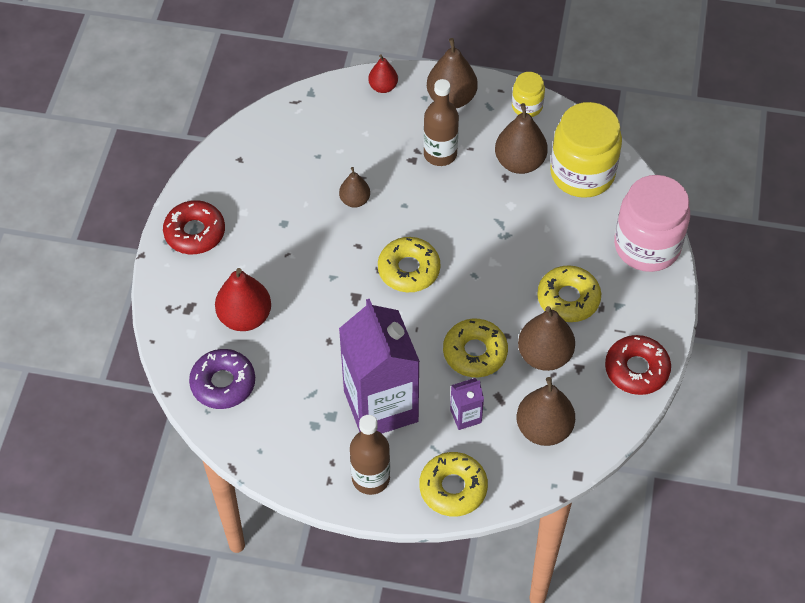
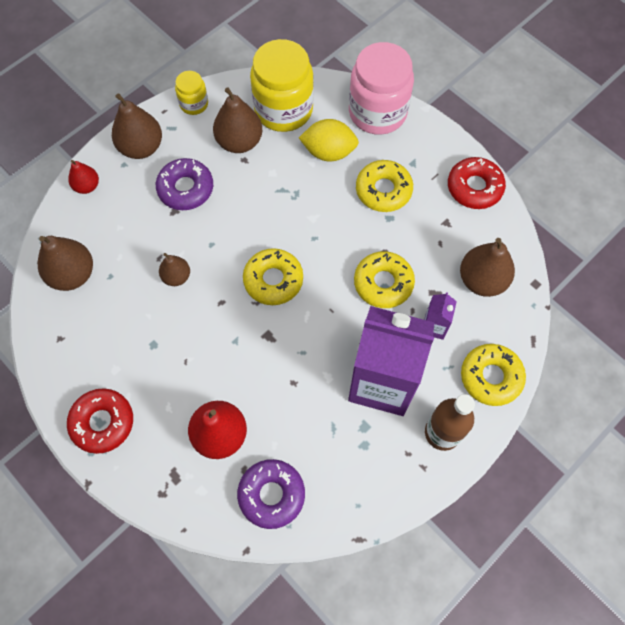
camera: 55 degrees left, 10 degrees up
(440, 154) = (186, 188): brown bottle -> purple donut
(544, 355) = (420, 238): brown pear -> brown pear (72, 274)
(570, 234) = (329, 152): none -> yellow lemon

